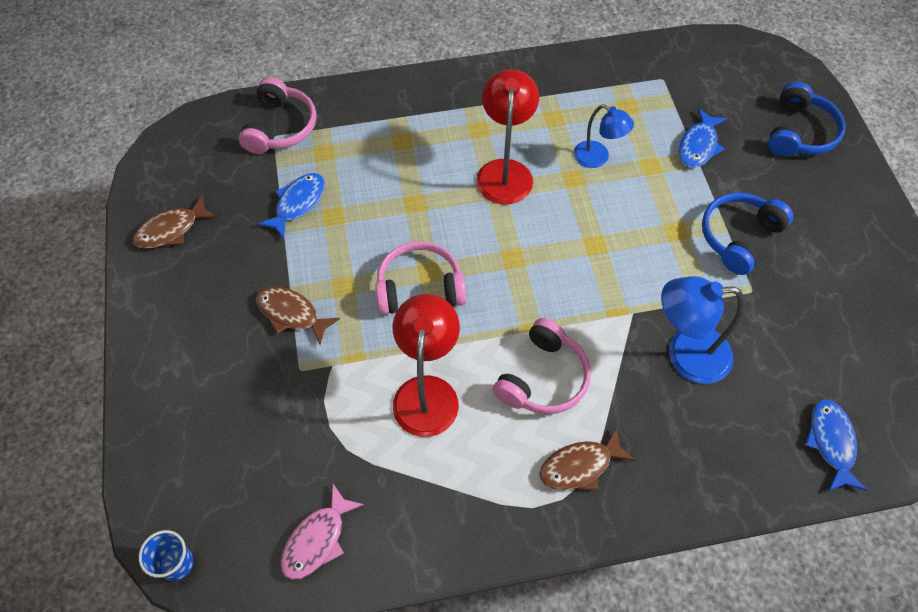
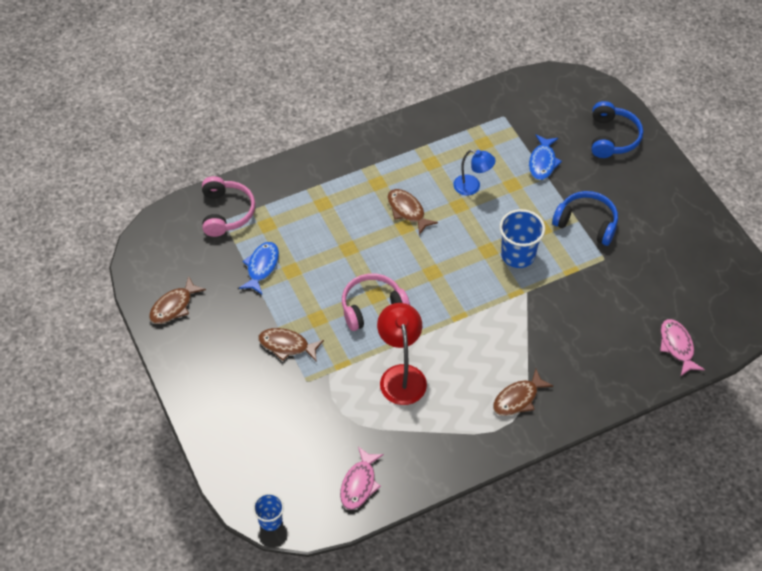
camera: 15 degrees left, 5 degrees down
(505, 171) = (407, 211): red lamp -> brown fish
(543, 378) = (478, 348): pink headphones -> none
(634, 260) = (518, 255): none -> blue cup
(685, 355) = (569, 312): blue lamp -> none
(738, 237) = (586, 223): blue headphones -> blue headphones turned 90 degrees clockwise
(831, 442) = (677, 346): blue fish -> pink fish

